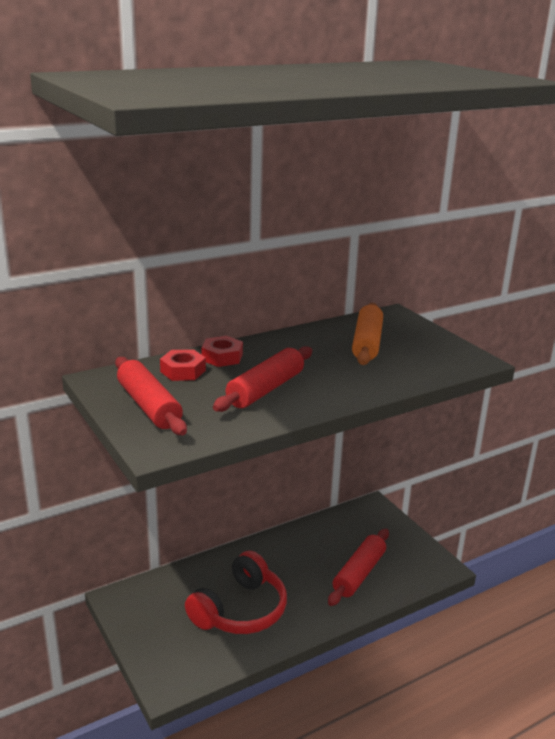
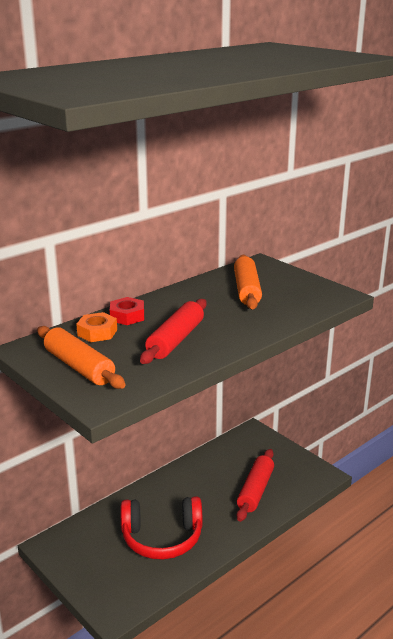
camera: 10 degrees left, 0 degrees up
(148, 406) = (79, 367): red rolling pin -> orange rolling pin
(183, 371) = (97, 332): red nut -> orange nut
(240, 610) = (162, 538): red headphones -> red headphones turned 60 degrees clockwise

